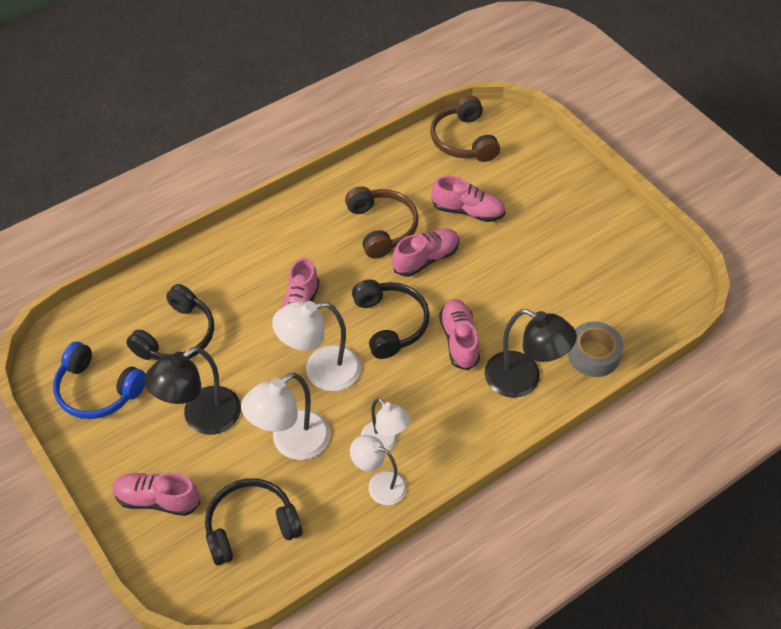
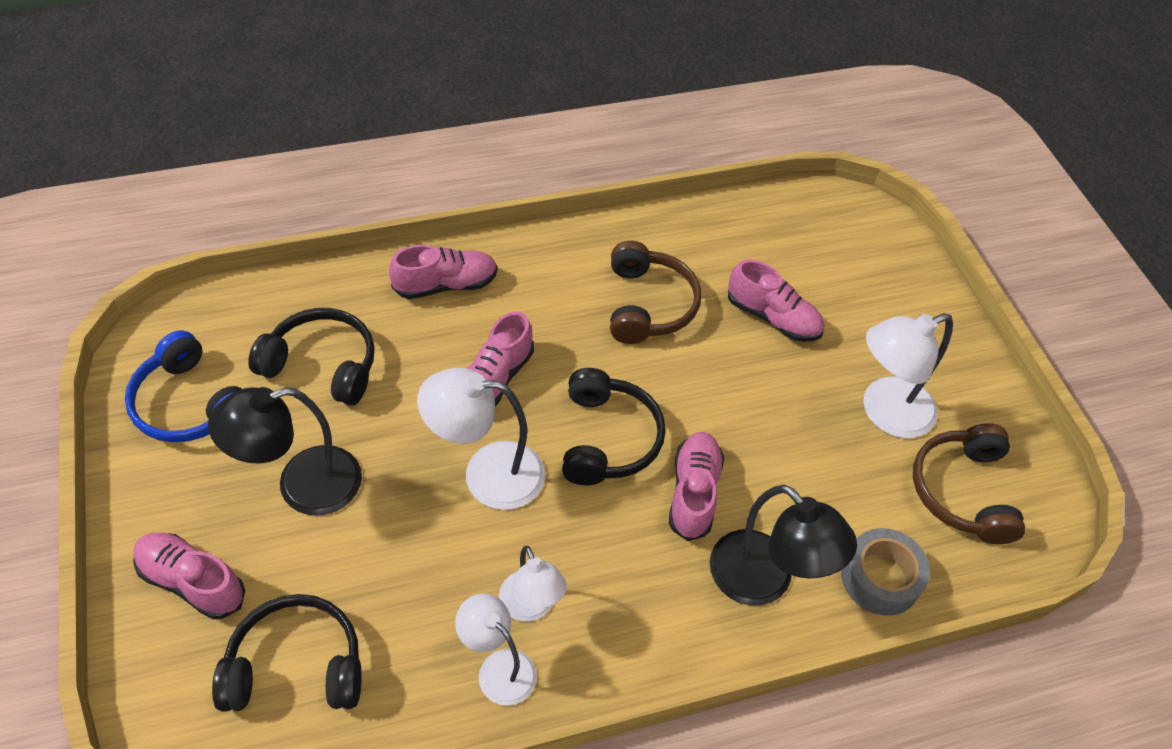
camera: 15 degrees right, 0 degrees up
(177, 336) = (322, 365): black headphones -> black headphones turned 120 degrees counterclockwise
(291, 443) = (403, 563): white lamp -> white lamp (885, 413)
(426, 259) = (691, 365): pink shoe -> pink shoe (446, 285)
(463, 140) = (801, 223): brown headphones -> brown headphones (962, 491)

